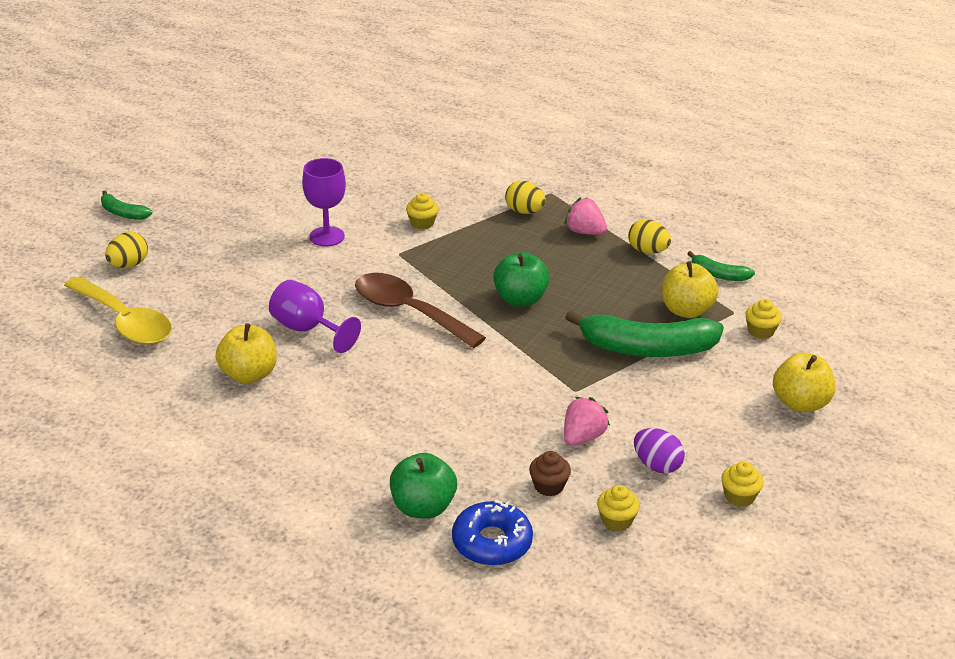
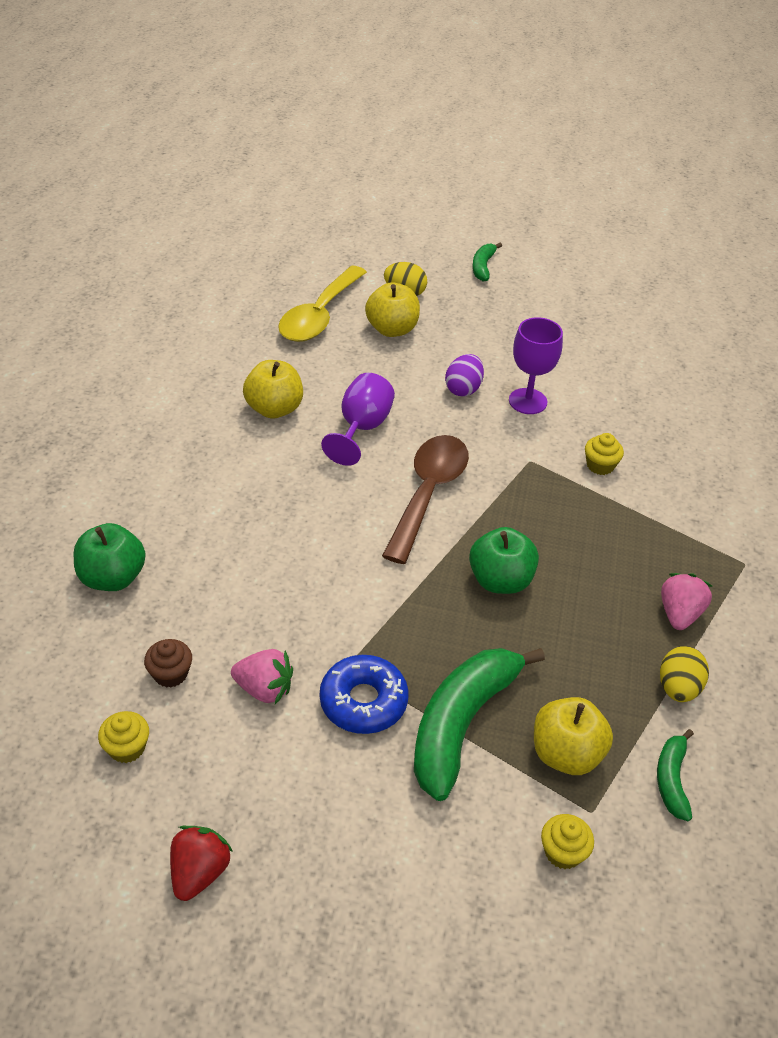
camera: 70 degrees right, 10 degrees up
(492, 542) = (71, 643): blue donut -> blue donut (363, 701)
(524, 211) = (684, 547): yellow egg -> none
(647, 348) = (461, 724): green banana -> green banana turned 45 degrees clockwise
(657, 465) = (234, 772): purple egg -> purple egg (463, 389)
(739, 496) = (199, 872): yellow cupcake -> red strawberry
(800, 403) = (417, 924): yellow apple -> yellow apple (392, 329)

